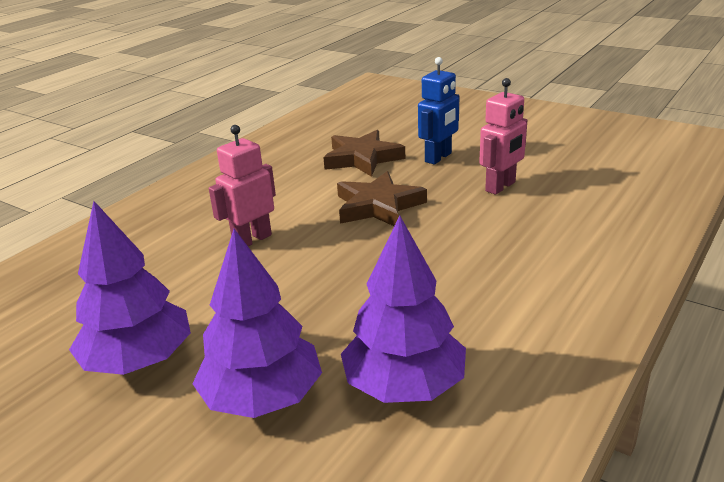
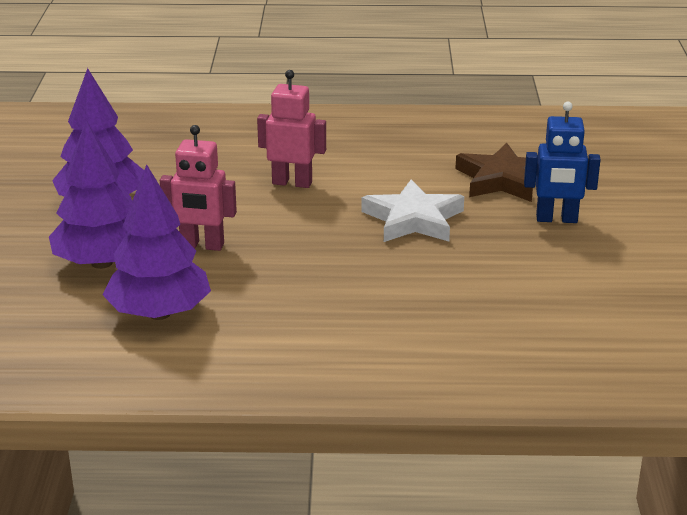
camera: 55 degrees right, 0 degrees up
(378, 206) = (413, 219): brown star -> white star
(501, 187) = (530, 272): pink robot -> pink robot (202, 245)

